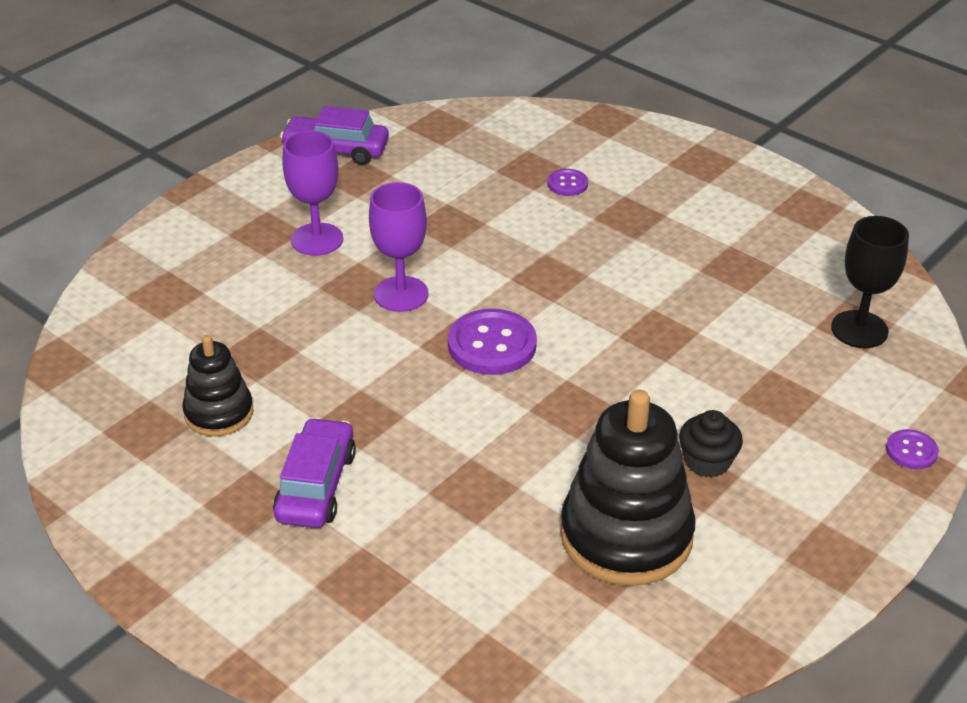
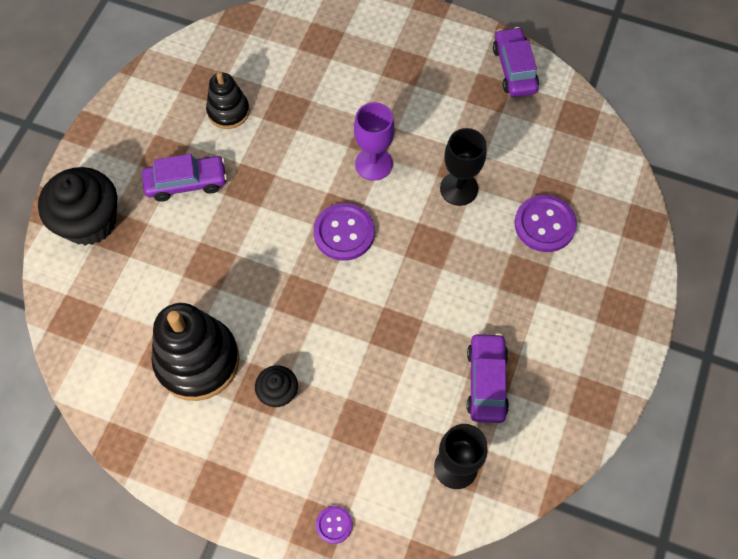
camera: 70 degrees right, 25 degrees up
(317, 239) = (409, 96): purple goblet -> none
(318, 618) = (89, 221): none -> black cupcake
(481, 234) = (459, 188): none -> black goblet
(567, 184) = (544, 224): purple button -> purple button, size x1.91
(756, 278) = (486, 381): none -> purple car

